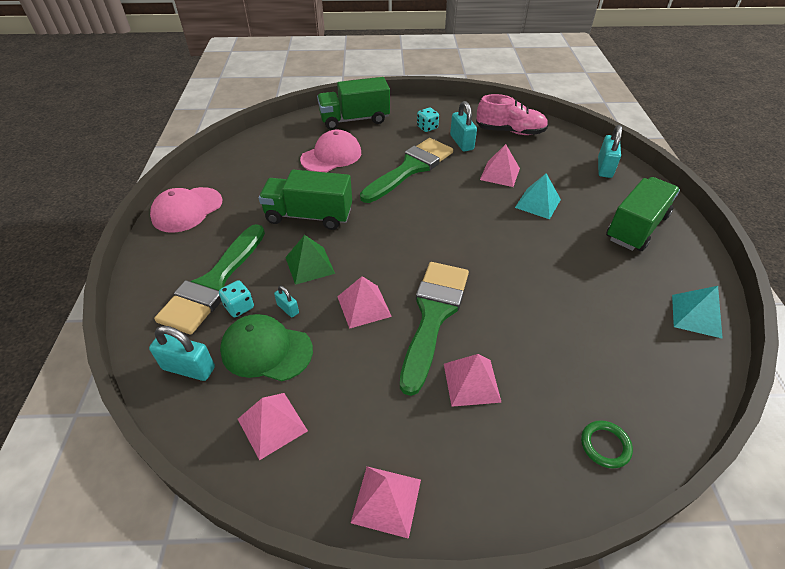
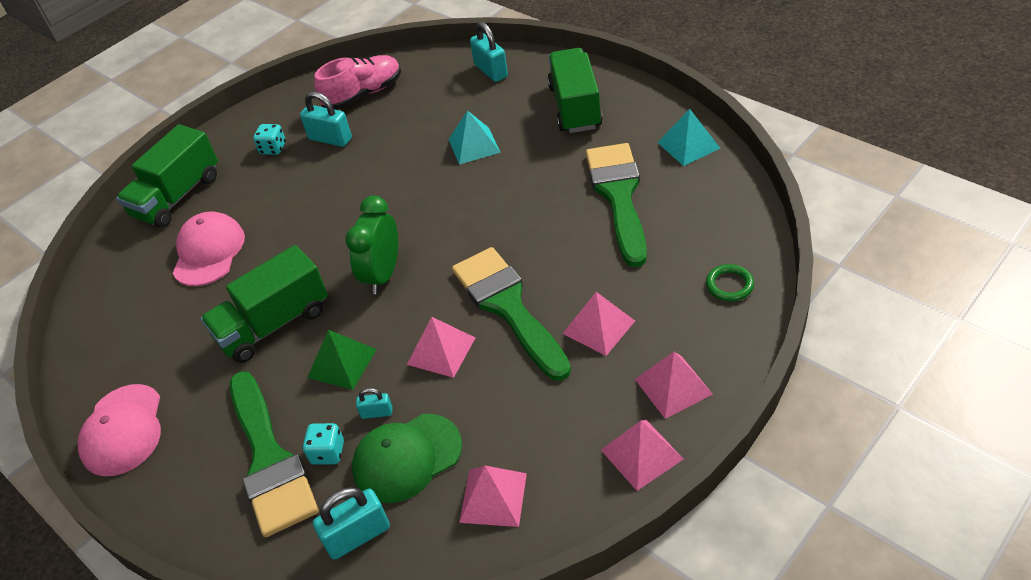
camera: 40 degrees left, 0 degrees up
(392, 235) = (383, 275): none -> green clock
(410, 168) = (313, 201): green brush -> green brush (618, 196)
(500, 174) = (407, 143): pink pyramid -> pink pyramid (673, 386)

